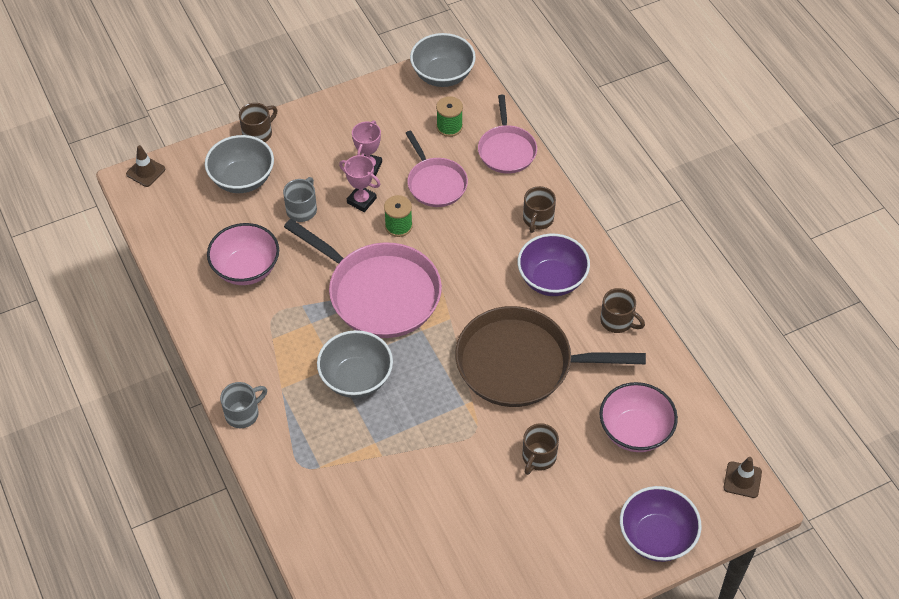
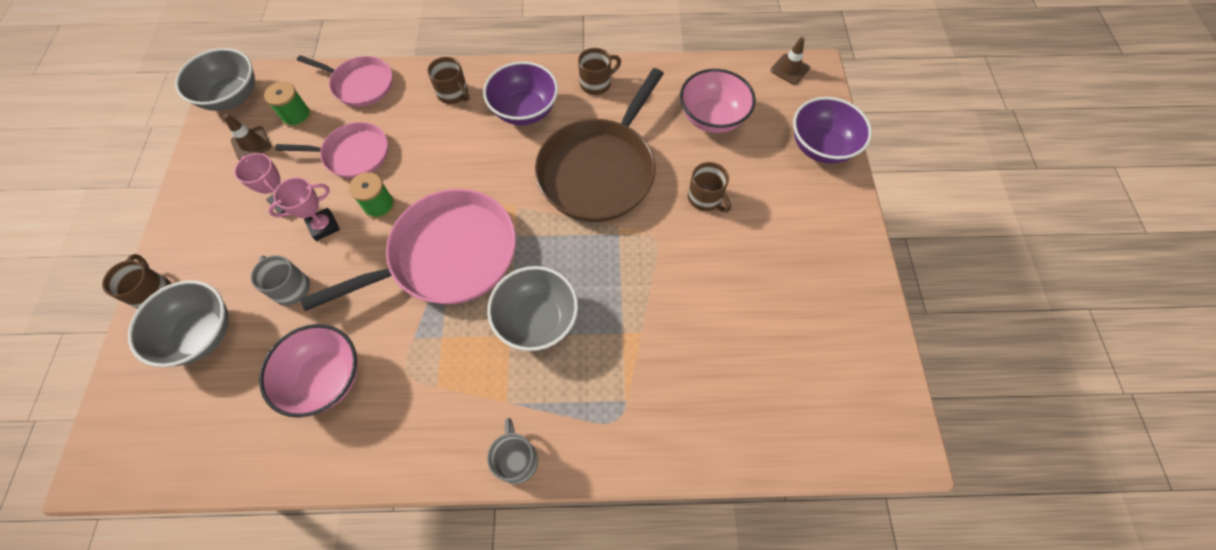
camera: 65 degrees left, 10 degrees up
(145, 172) = (96, 445): brown traffic cone -> brown traffic cone (251, 143)

